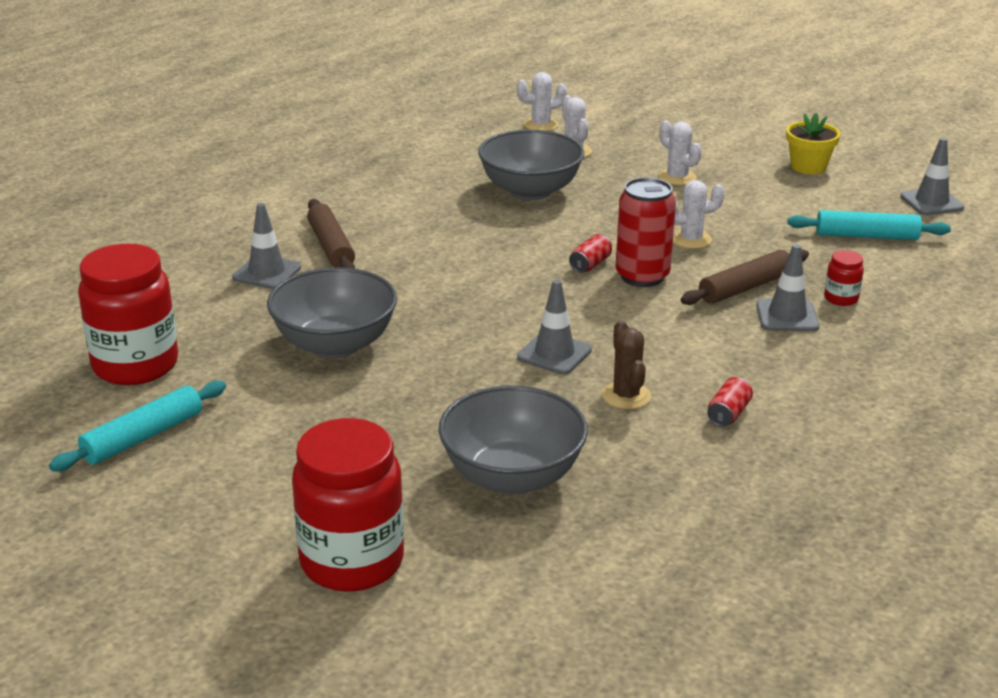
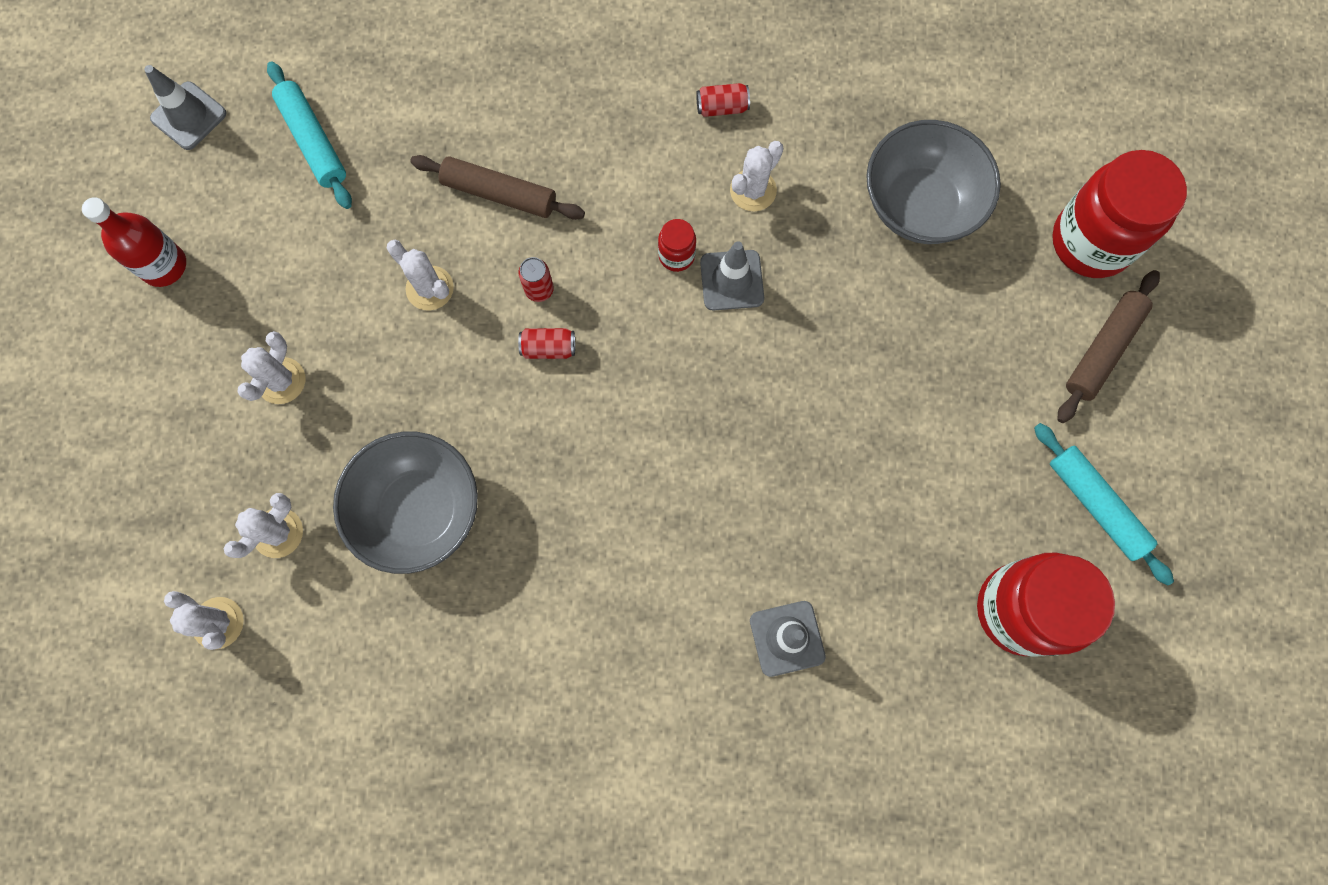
camera: 125 degrees left, 45 degrees up
(143, 437) = (1096, 505): turquoise rolling pin -> turquoise rolling pin turned 45 degrees clockwise
(331, 246) = (690, 620): brown rolling pin -> brown rolling pin (1102, 350)
(335, 344) = (856, 467): grey bowl -> none
(626, 396) = (753, 190): brown cactus -> white cactus
(642, 276) = (539, 290): red can -> red can, size x0.48
(787, 316) = (529, 137): grey traffic cone -> none
(808, 166) = (164, 265): yellow flower pot -> red bottle
(841, 298) = (465, 110): red jar -> red jar (676, 255)

